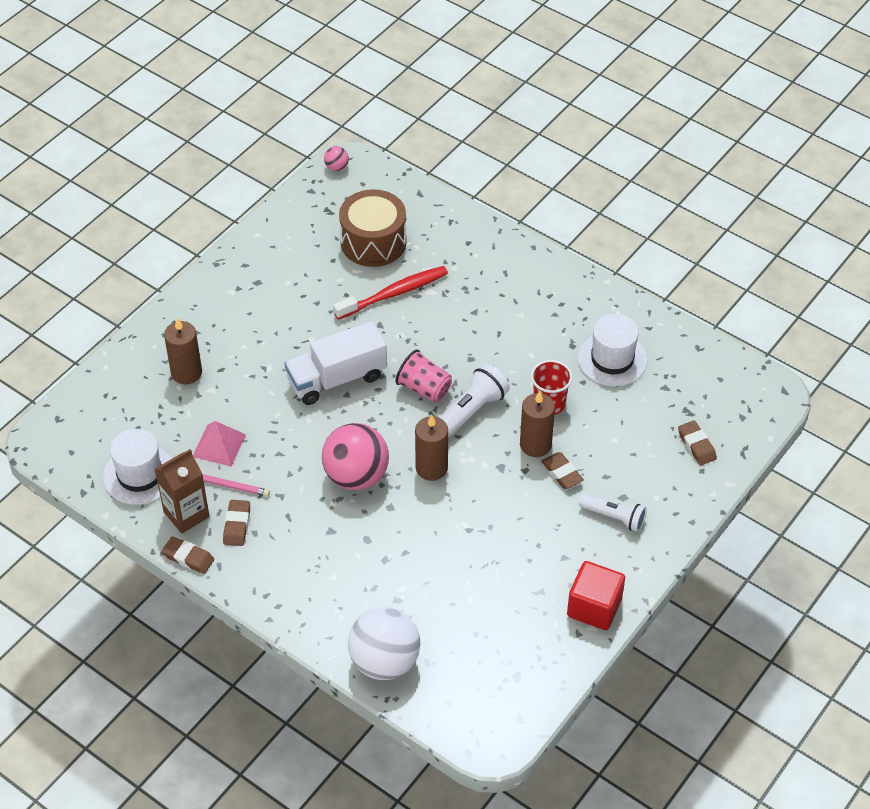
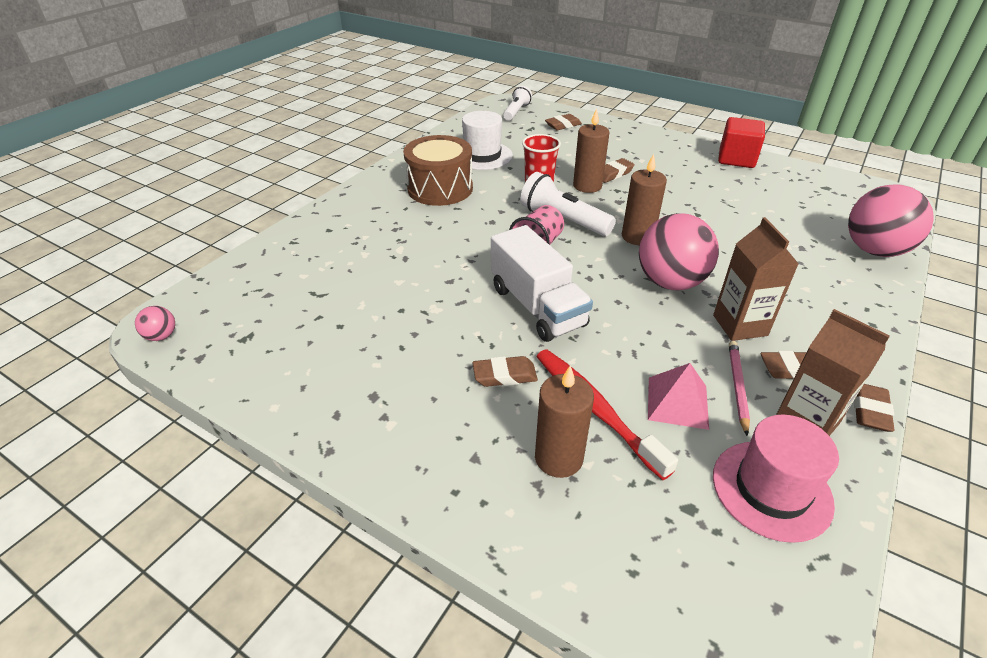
camera: 95 degrees left, 10 degrees down
(139, 475) = (771, 489): white hat -> pink hat
(263, 352) = (504, 375): none -> brown eraser
(292, 509) = (740, 325): none -> brown carton
(373, 242) = (314, 294): brown drum -> brown drum (440, 188)
(384, 661) = (874, 250): white ball -> pink ball
(394, 293) = (401, 273): red toothbrush -> red toothbrush (595, 409)
(614, 517) = (646, 153): white flashlight -> white flashlight (516, 112)

